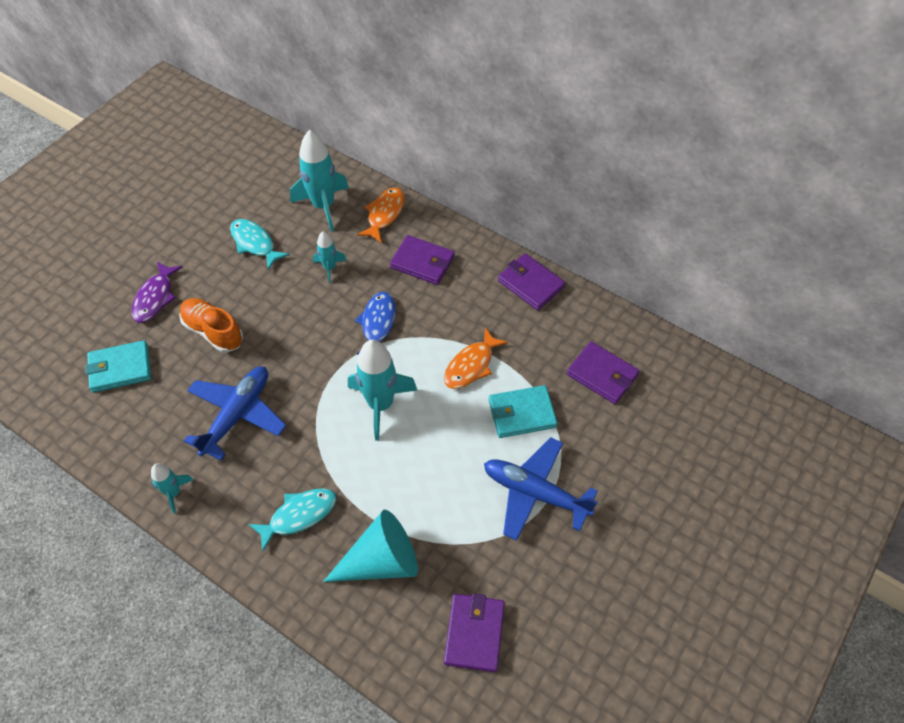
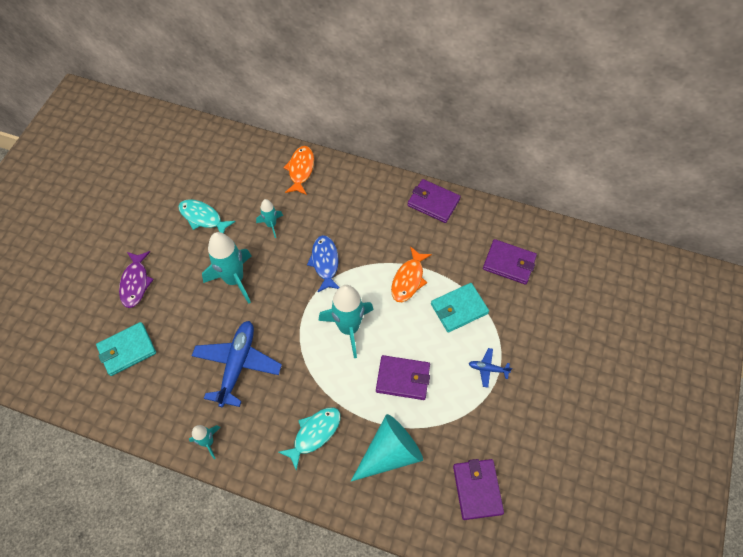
camera: 15 degrees left, 5 degrees up
(213, 331) = (194, 300): orange shoe -> none
(323, 206) = (249, 173): turquoise rocket -> turquoise rocket (234, 279)
(422, 262) = (344, 203): purple wallet -> purple wallet (403, 378)
(535, 493) = (488, 369): blue plane -> blue plane, size x0.46

